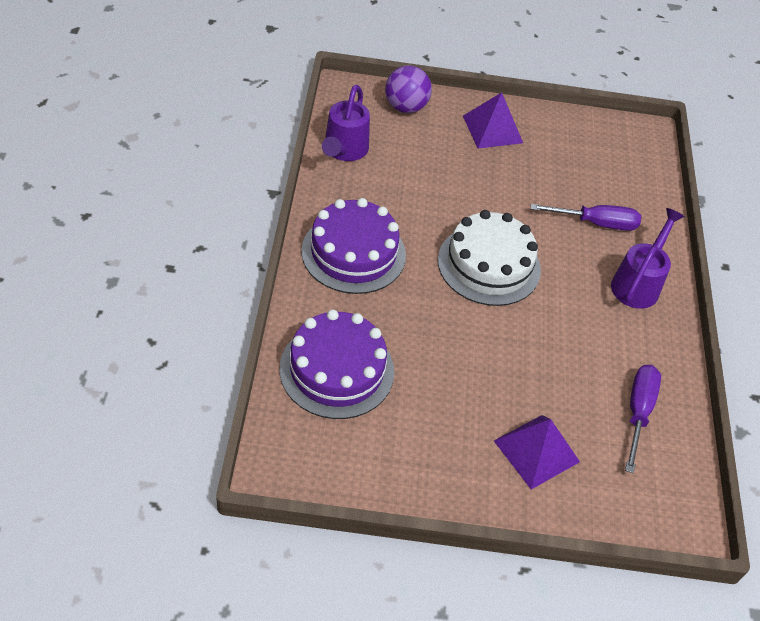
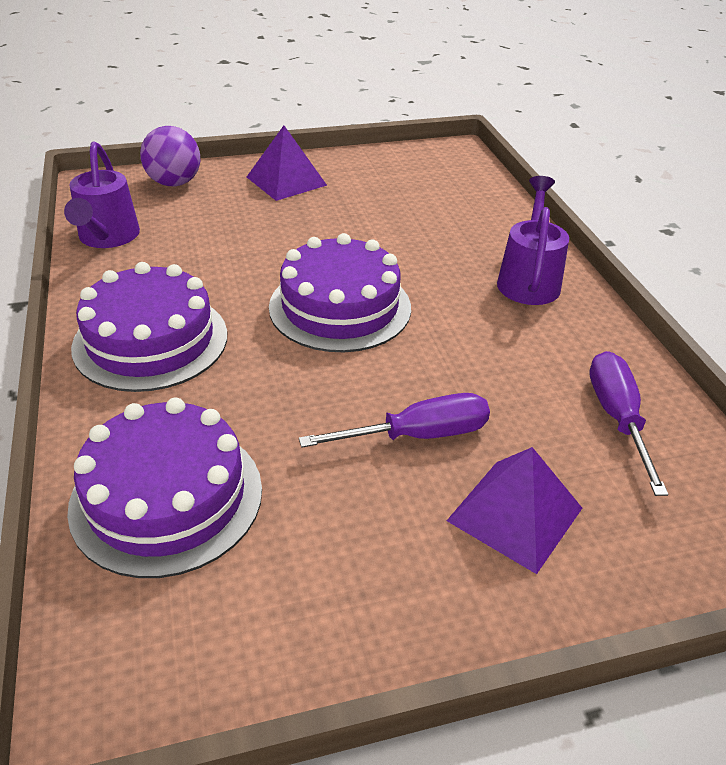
camera: 15 degrees left, 10 degrees down
(489, 265) = (340, 307): white cake -> purple cake
(596, 223) = (447, 236): purple screwdriver -> purple screwdriver (418, 435)

